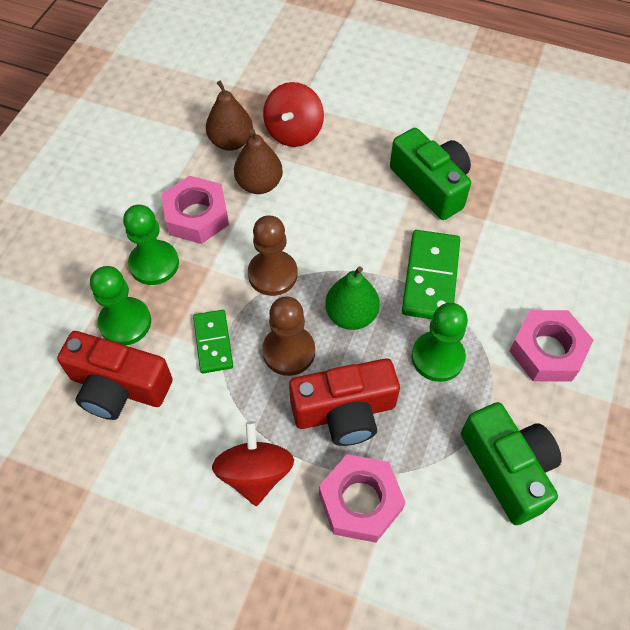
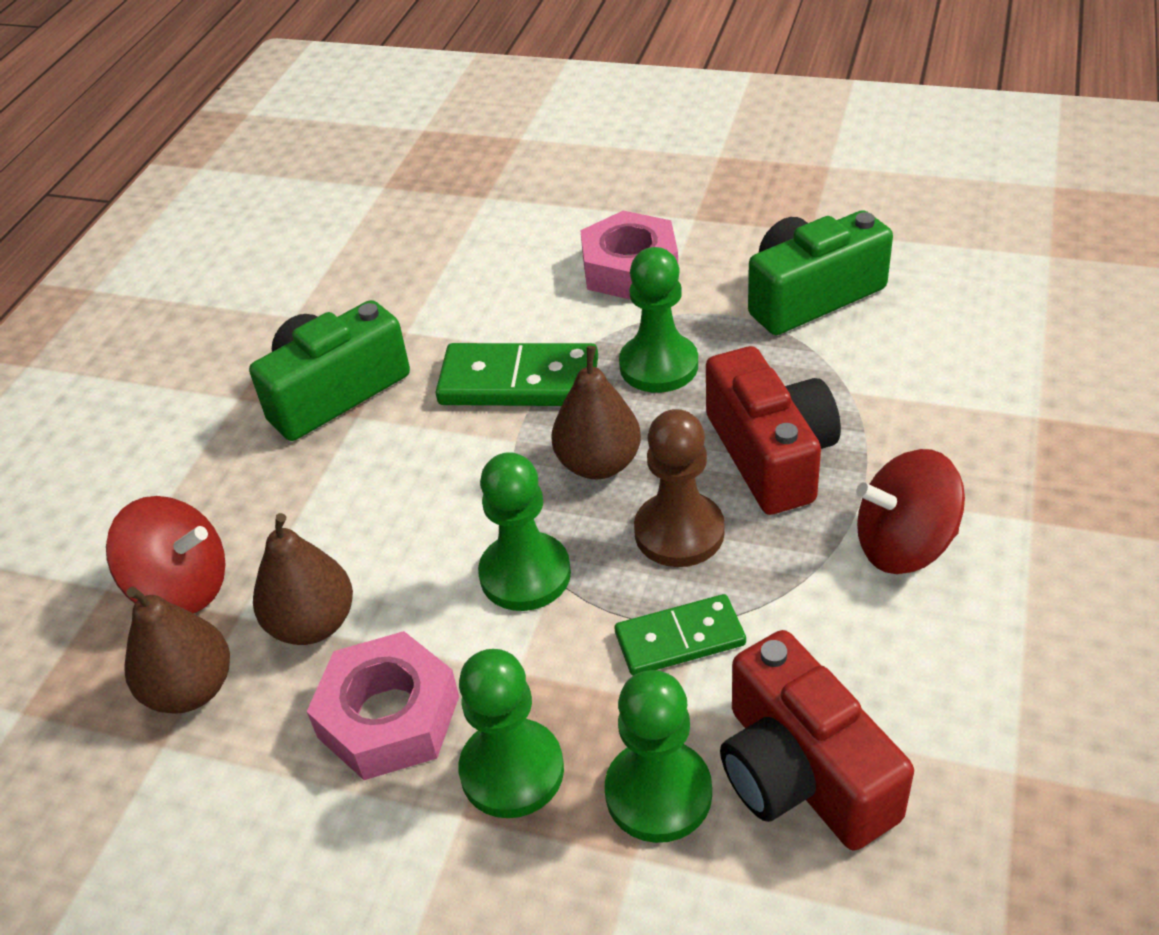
camera: 90 degrees left, 15 degrees down
(118, 387) = (802, 772): red camera -> red camera turned 135 degrees clockwise
(272, 274) = (525, 574): brown pawn -> green pawn
(351, 315) = (598, 464): green pear -> brown pear
(360, 501) = (905, 425): pink nut -> none

